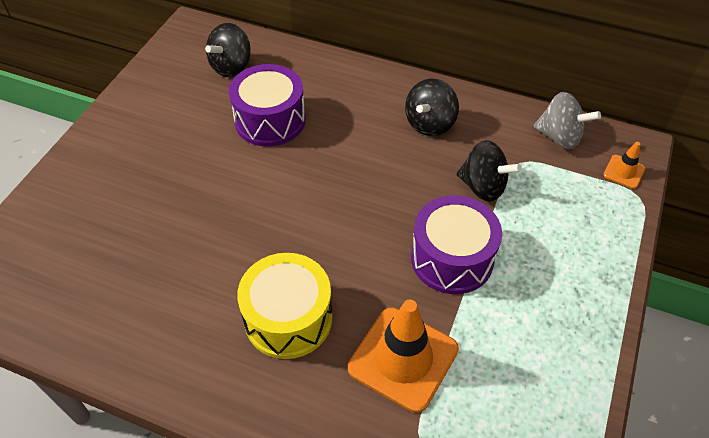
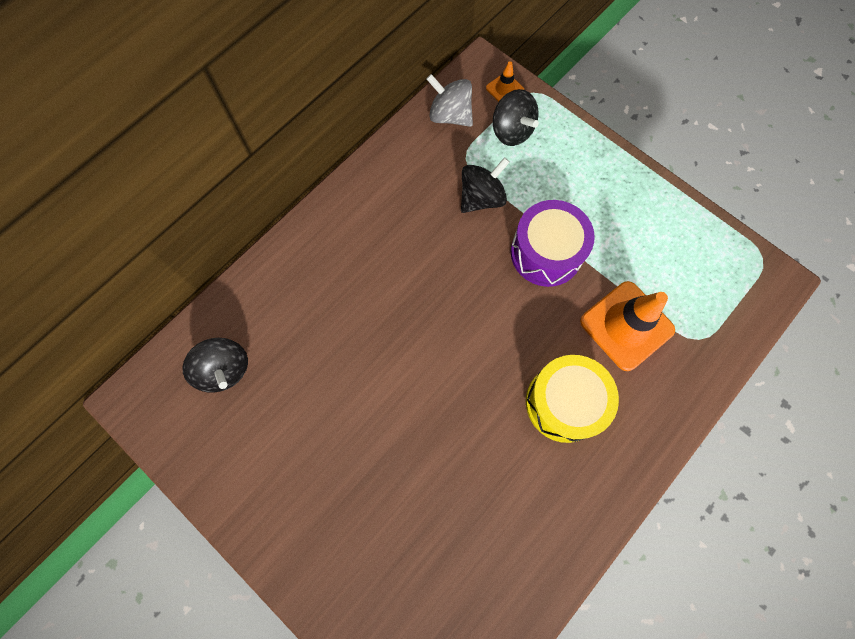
camera: 70 degrees left, 20 degrees up
(270, 120) = (325, 352): purple drum -> none
(430, 124) = (391, 209): black spinning top -> black spinning top (512, 131)
(559, 137) = (450, 115): grey spinning top -> grey spinning top turned 105 degrees counterclockwise

